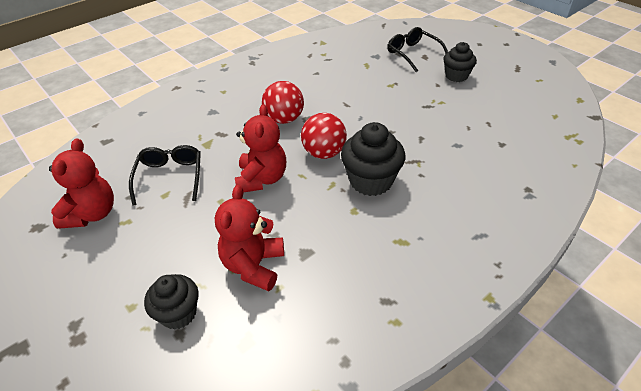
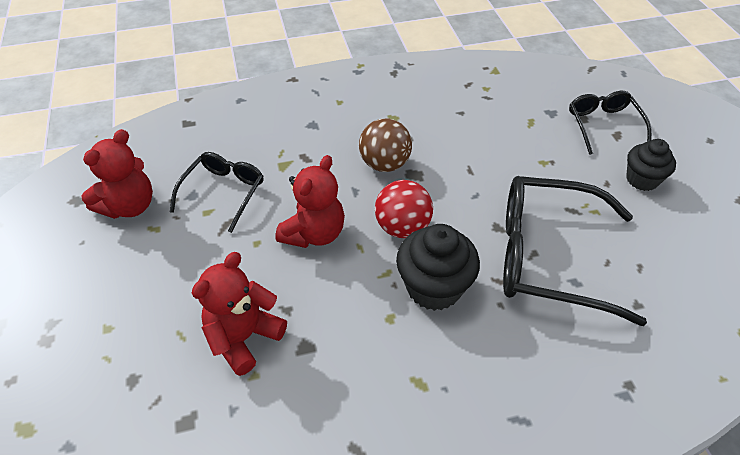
camera: 25 degrees right, 5 degrees up
(178, 313) = (143, 357): black cupcake -> none
(284, 119) = (384, 164): red ball -> brown ball
(432, 137) = (549, 257): none -> black glasses

